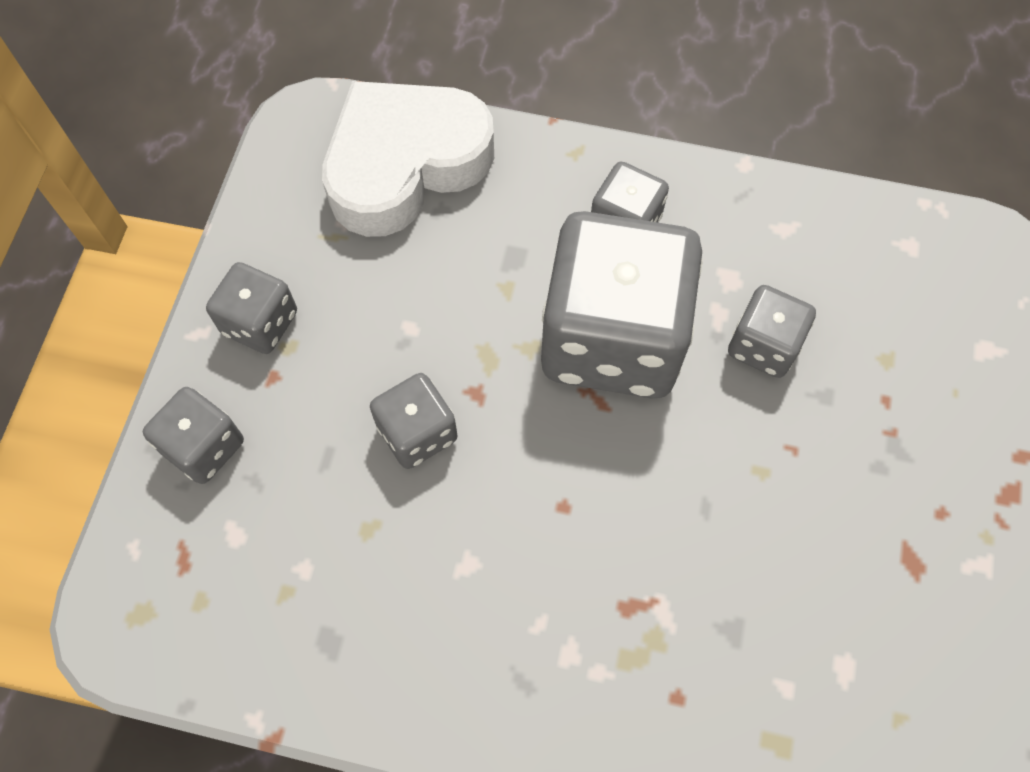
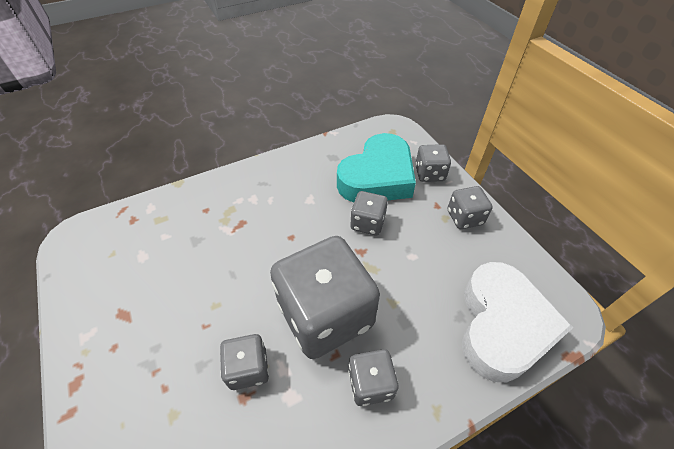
camera: 140 degrees right, 15 degrees down
(301, 515) = (377, 177): none -> turquoise heart

